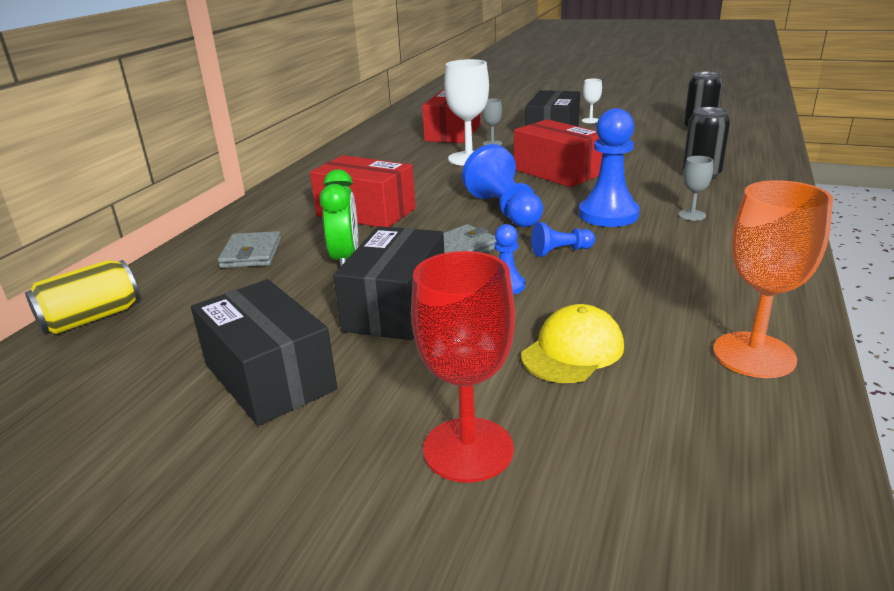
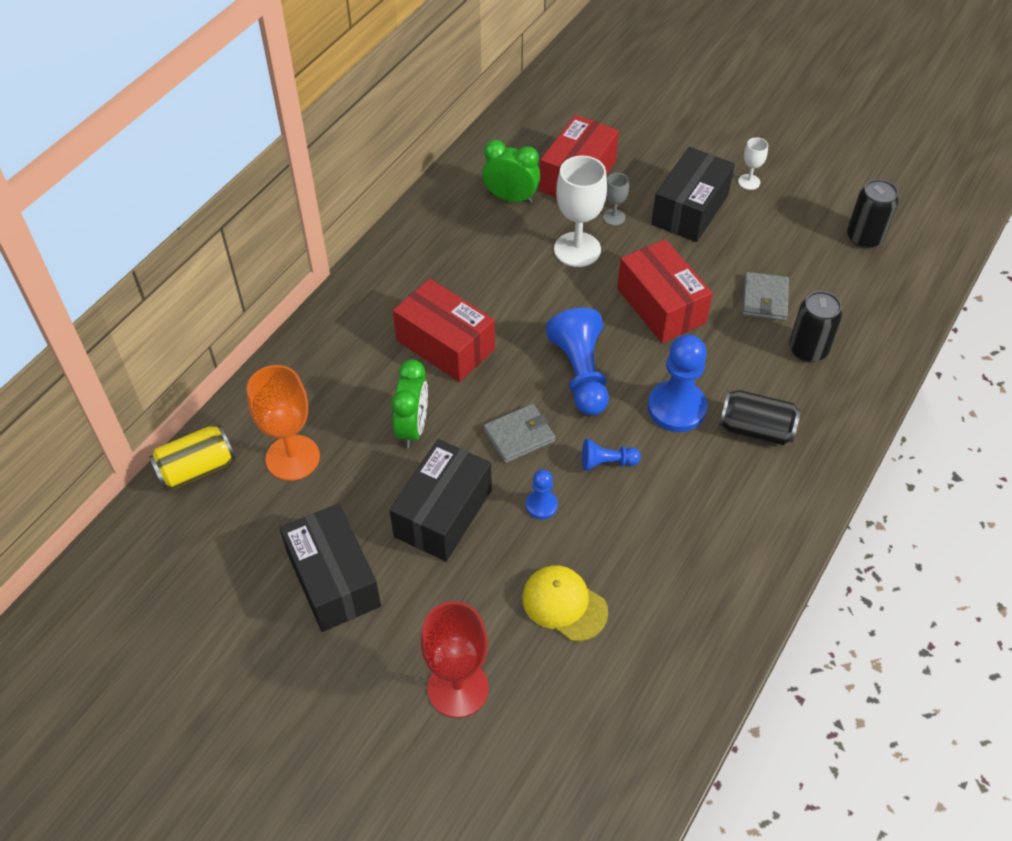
camera: 10 degrees right, 25 degrees up
(251, 253) = (330, 397): grey wallet -> grey wallet (764, 299)
(401, 146) = (511, 198): none -> green clock
(572, 351) = (564, 604): yellow cap -> yellow cap turned 105 degrees counterclockwise
(692, 215) = (755, 429): grey goblet -> black can
(754, 355) = (697, 642): orange goblet -> orange goblet (292, 458)

